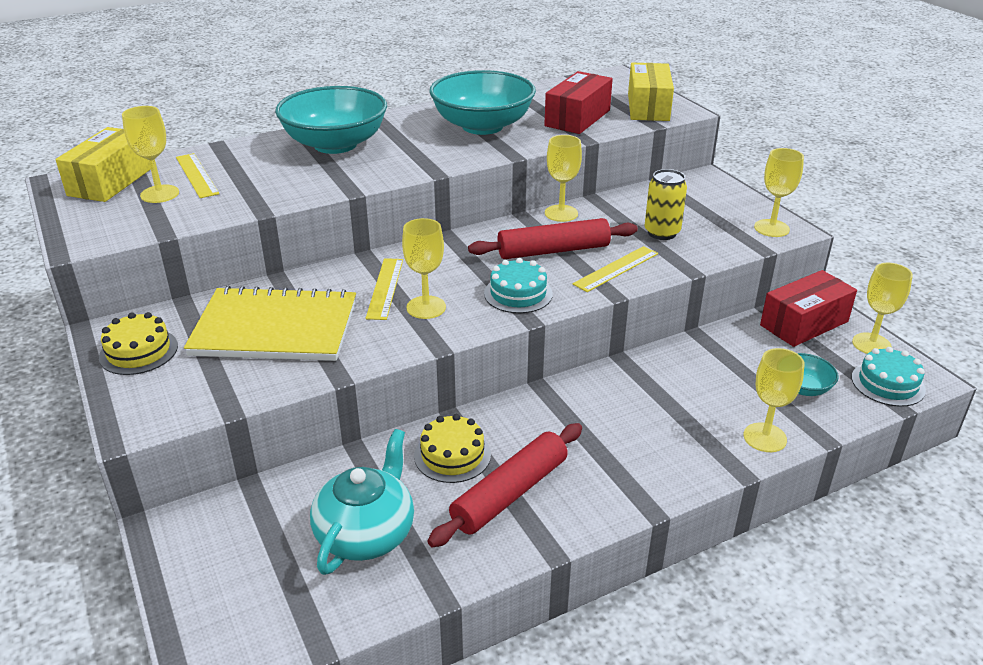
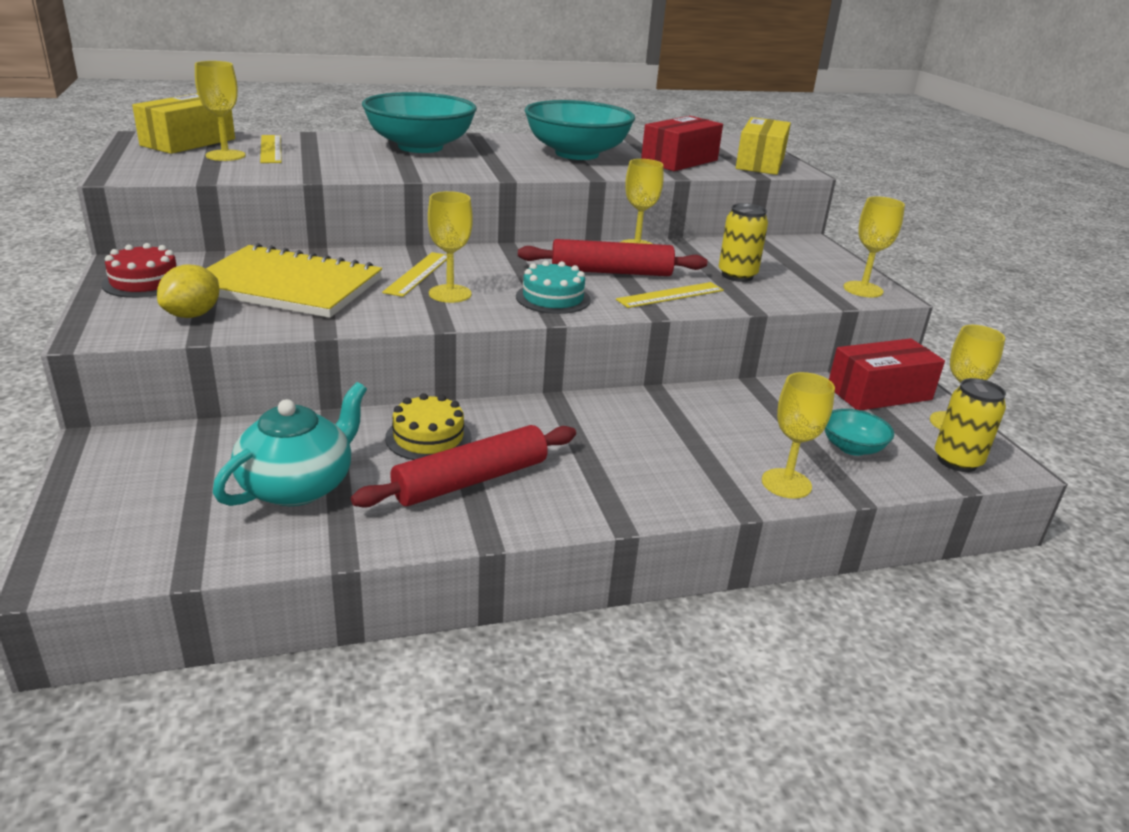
camera: 10 degrees right, 5 degrees down
(138, 351) = (144, 282): yellow cake -> red cake
(209, 383) = (193, 315): none -> yellow lemon
(888, 383) = (957, 461): turquoise cake -> yellow can

